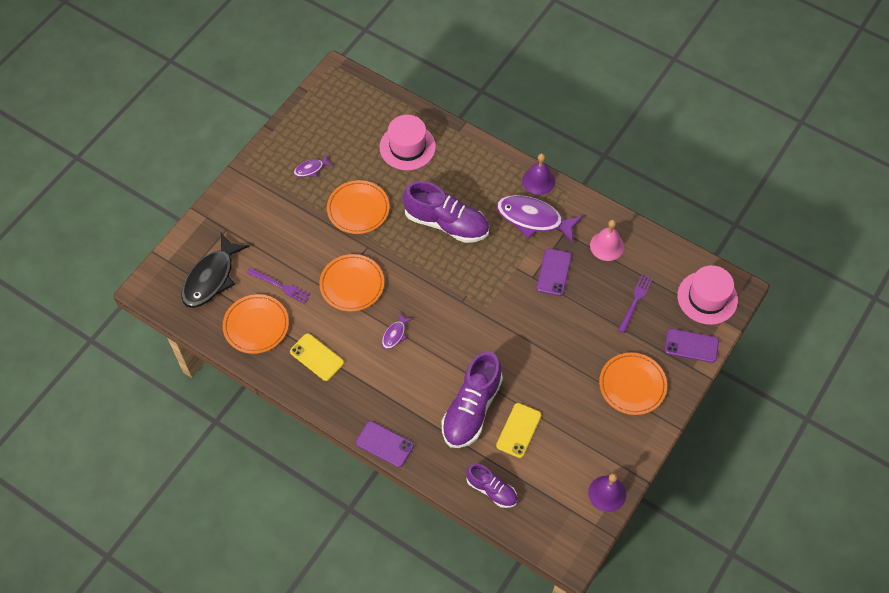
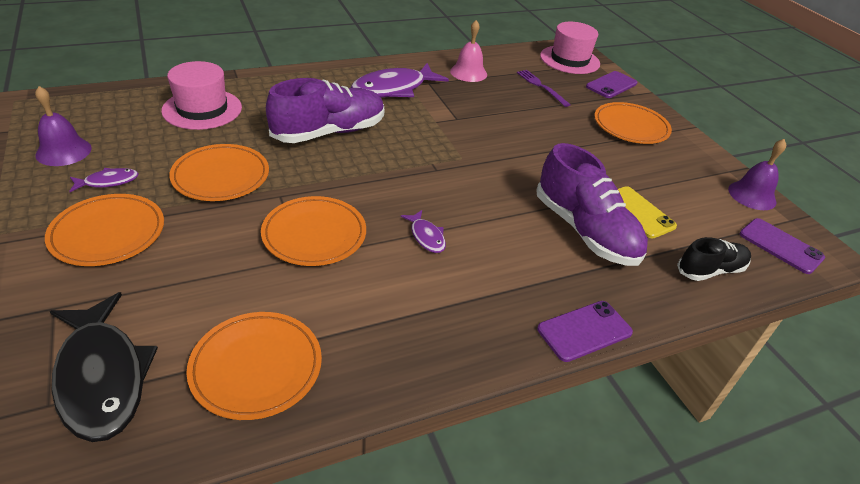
camera: 60 degrees left, 20 degrees down
(279, 204) = (108, 233): none -> orange plate
(280, 286) = (227, 302): purple fork -> none
(311, 169) = (108, 182): purple fish -> purple fish turned 120 degrees counterclockwise
(316, 357) = (385, 326): yellow phone -> none
(491, 490) = (710, 270): purple shoe -> black shoe
(538, 181) = (357, 69): purple bell -> purple bell (63, 151)
(554, 272) = (465, 106): purple phone -> purple phone (780, 246)

